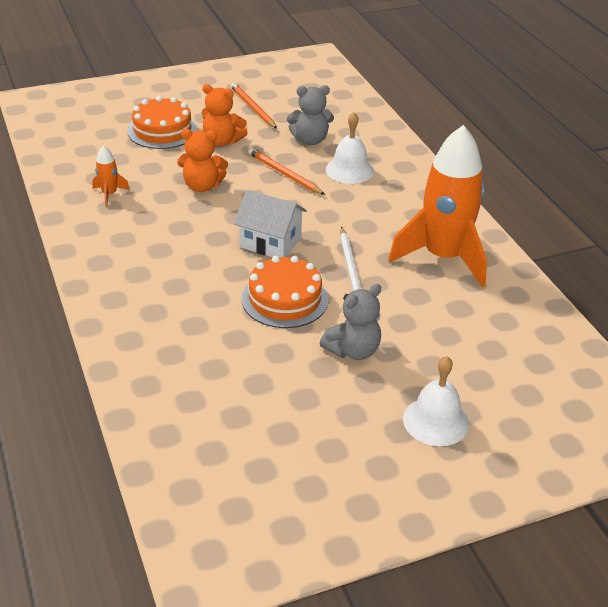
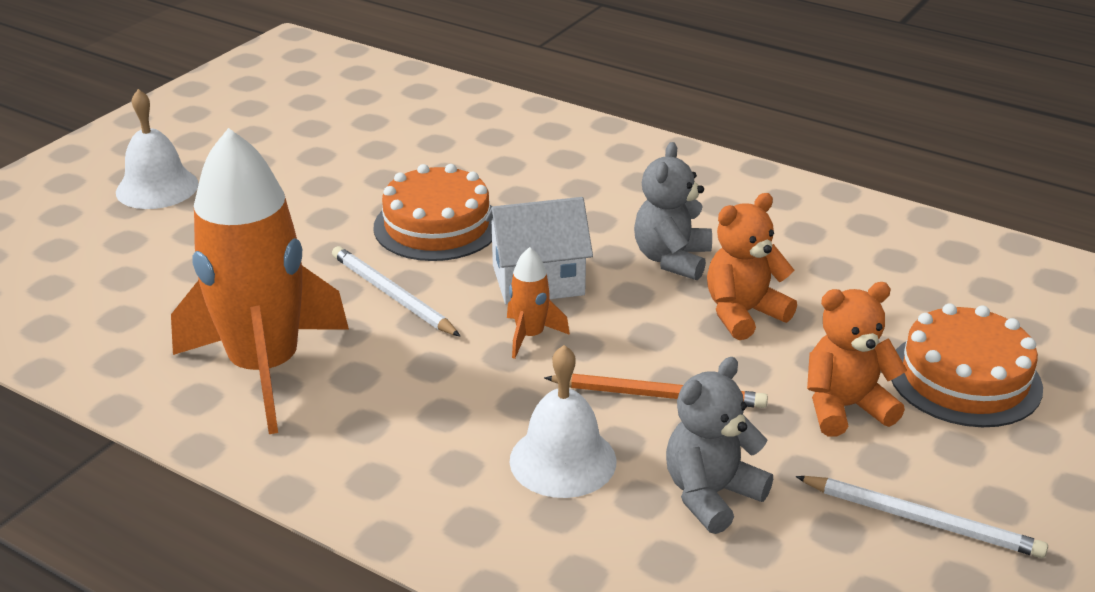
camera: 145 degrees right, 5 degrees down
(109, 194) = (835, 245): orange rocket -> orange rocket (530, 336)
(252, 108) = (922, 520): orange pencil -> white pencil
(353, 350) = (301, 210): grey teddy bear -> grey teddy bear (672, 259)

